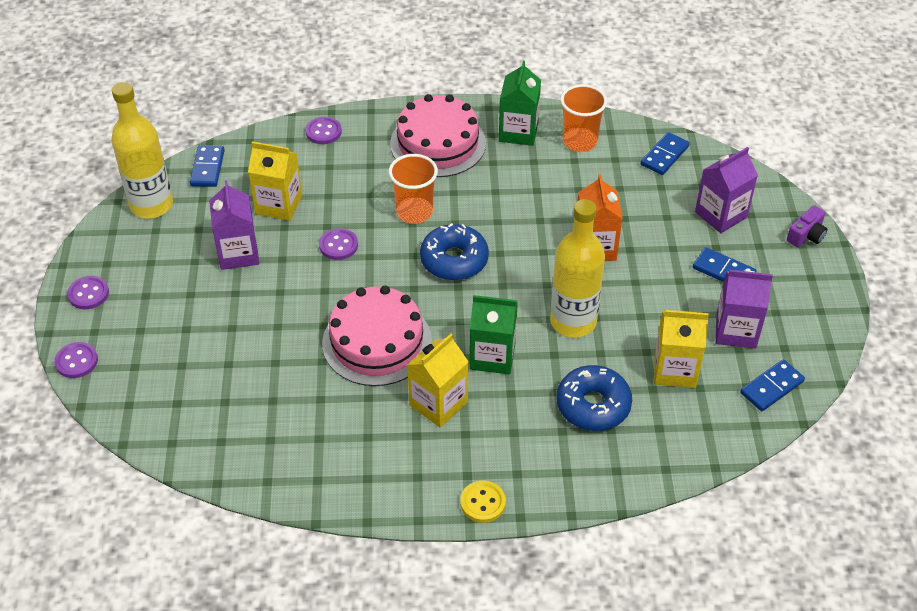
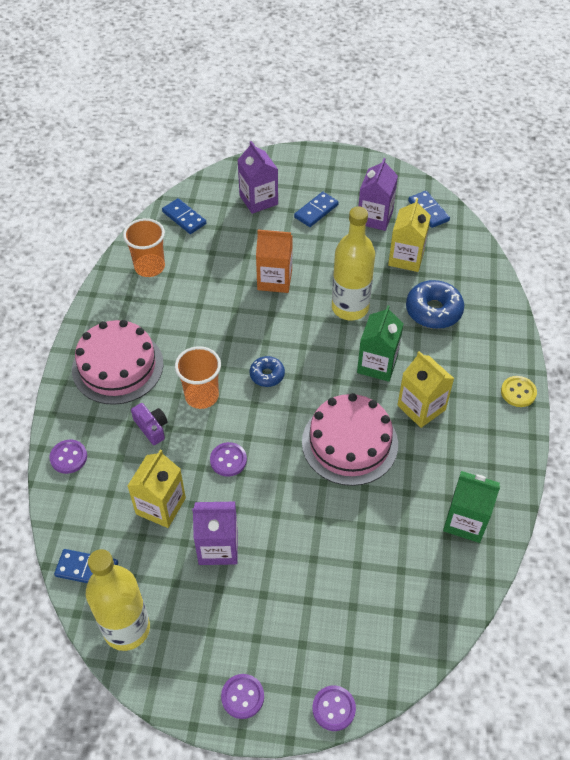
camera: 80 degrees left, 5 degrees up
(454, 260) = (267, 375): blue donut -> blue donut, size x0.58
(518, 132) = (123, 306): green carton -> green carton (465, 521)
(806, 235) = (291, 160): purple camera -> purple camera (151, 427)

